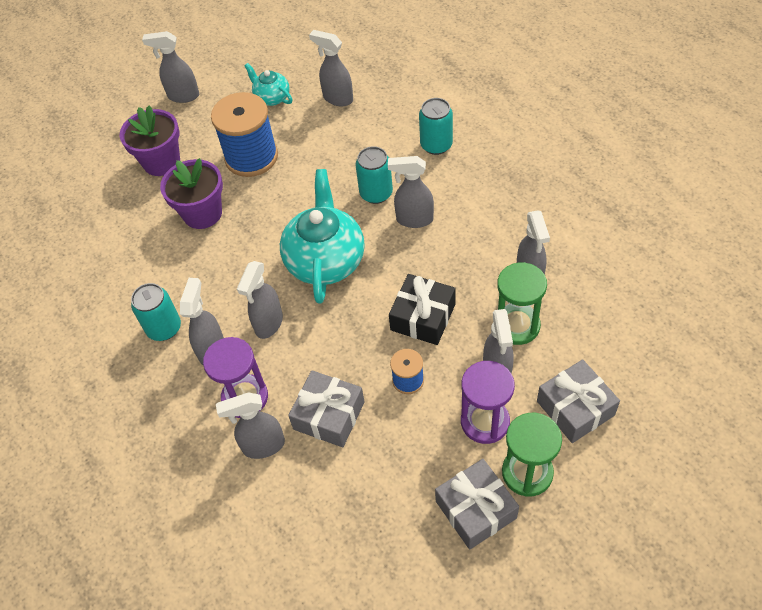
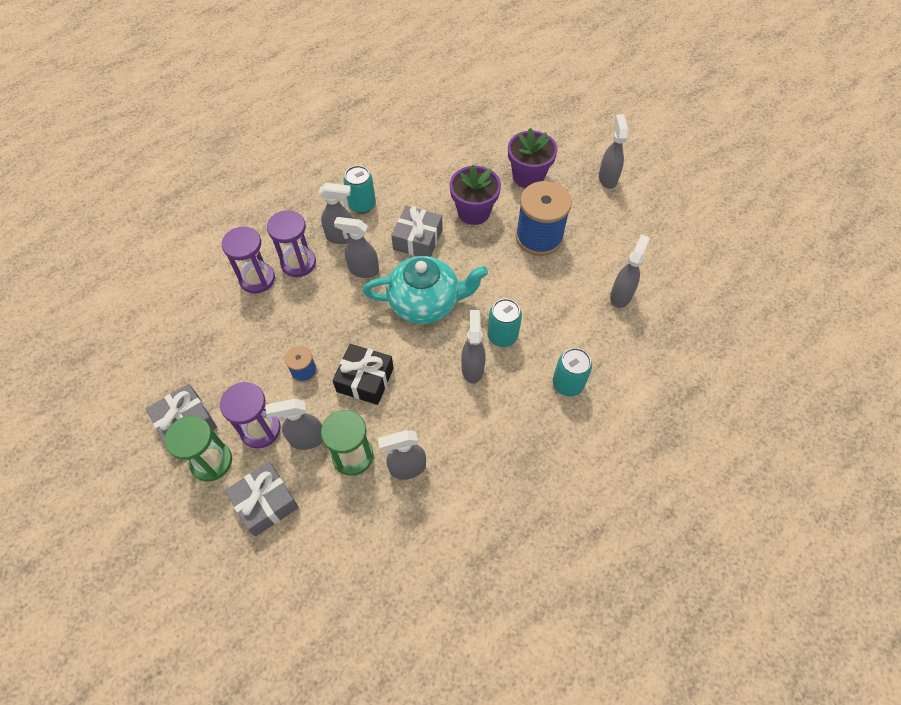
camera: 80 degrees right, 5 degrees up
(263, 446) = (257, 279): grey spray bottle -> purple hourglass
(272, 98) = (615, 243): turquoise teapot -> none
(329, 415) = (278, 318): grey gift -> grey gift (418, 240)

